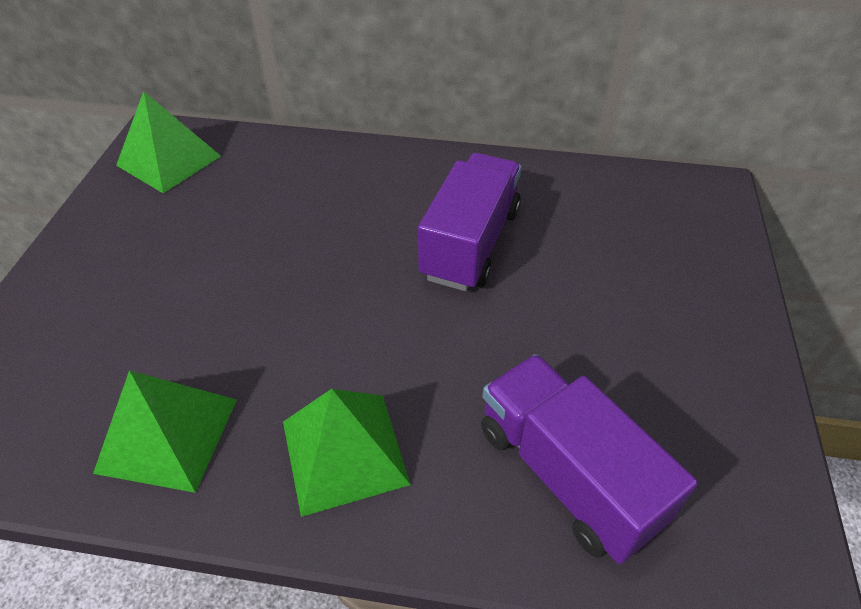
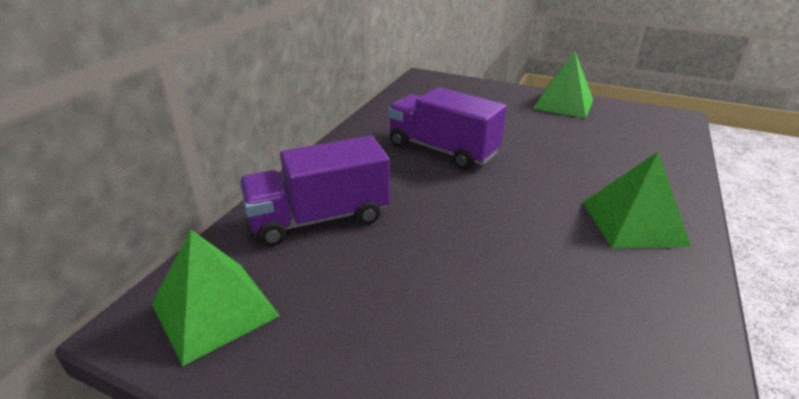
camera: 75 degrees left, 15 degrees down
(167, 434) = (635, 314): green pyramid -> green pyramid (563, 104)
(567, 474) = (632, 152): purple truck -> purple truck (319, 218)

